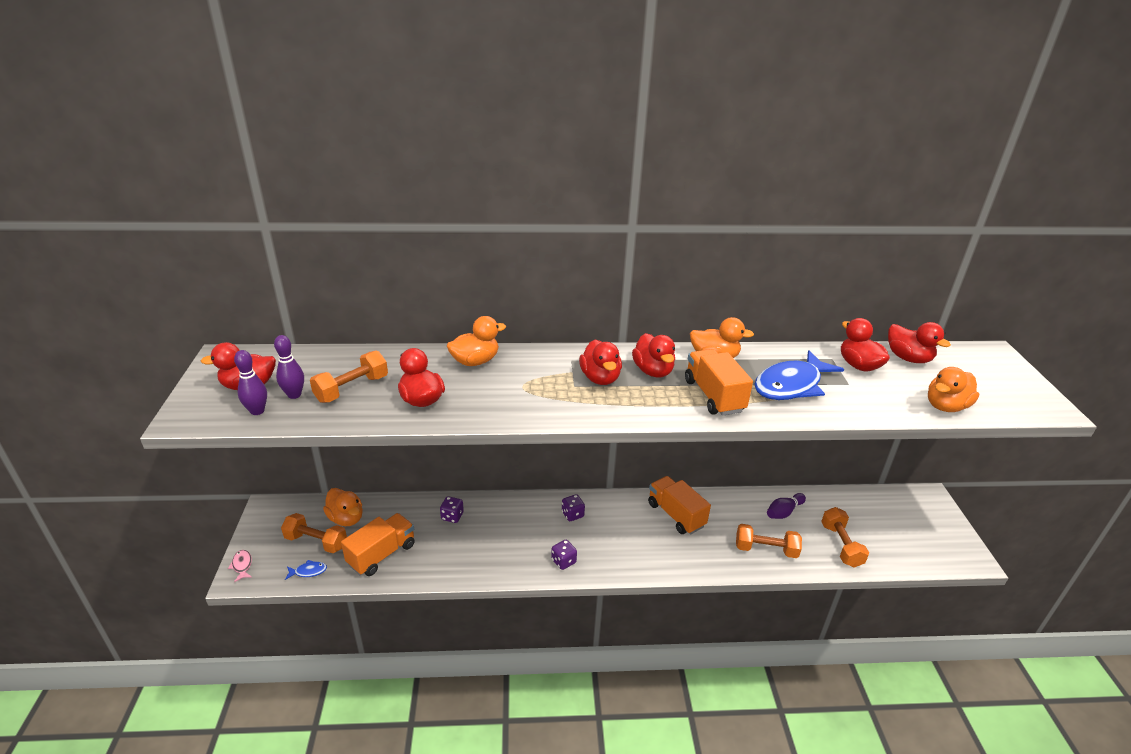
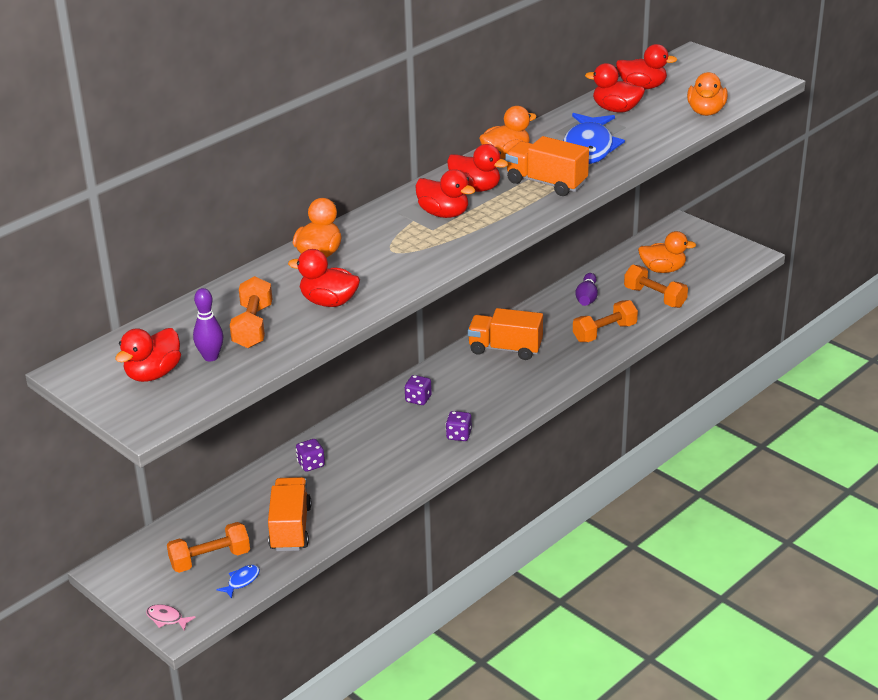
camera: 40 degrees left, 0 degrees up
(257, 411) = (203, 383): purple bowling pin -> none
(346, 518) = (209, 527): orange duck -> orange duck (663, 269)

